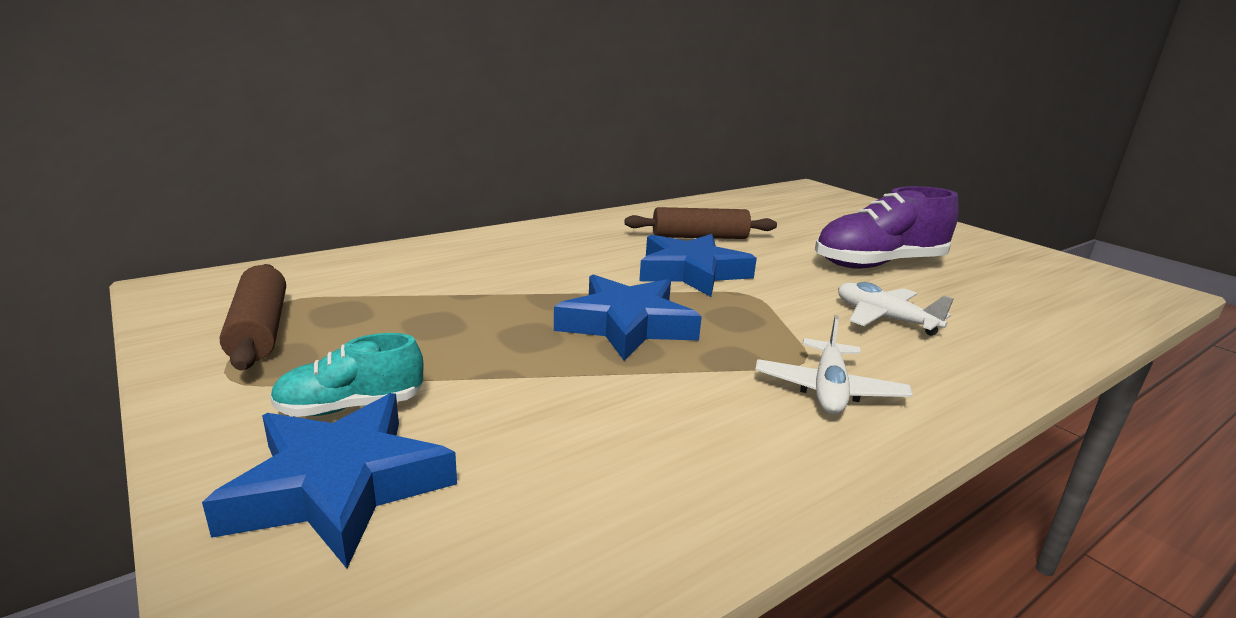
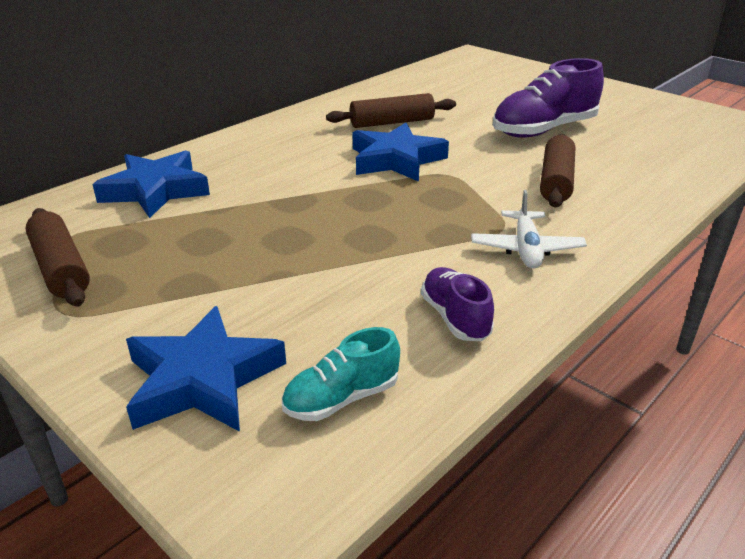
camera: 10 degrees left, 10 degrees up
(351, 407) = (176, 320): turquoise shoe -> turquoise shoe (342, 398)
(626, 325) = (360, 217): blue star -> blue star (155, 190)
(708, 461) = (455, 317): none -> purple shoe
(884, 318) = (556, 181): white plane -> brown rolling pin

